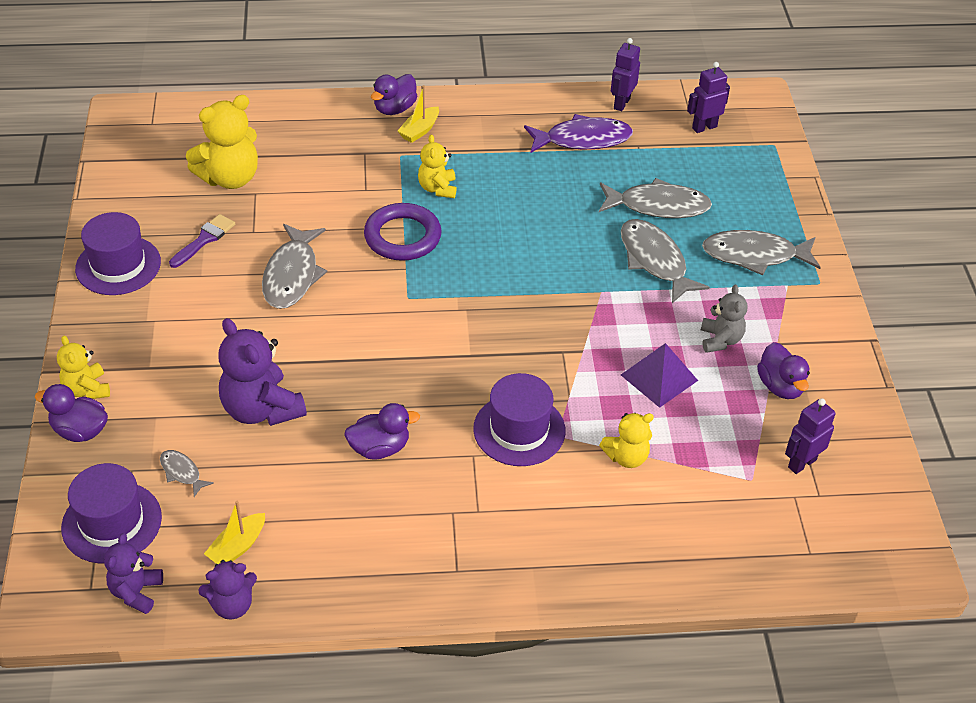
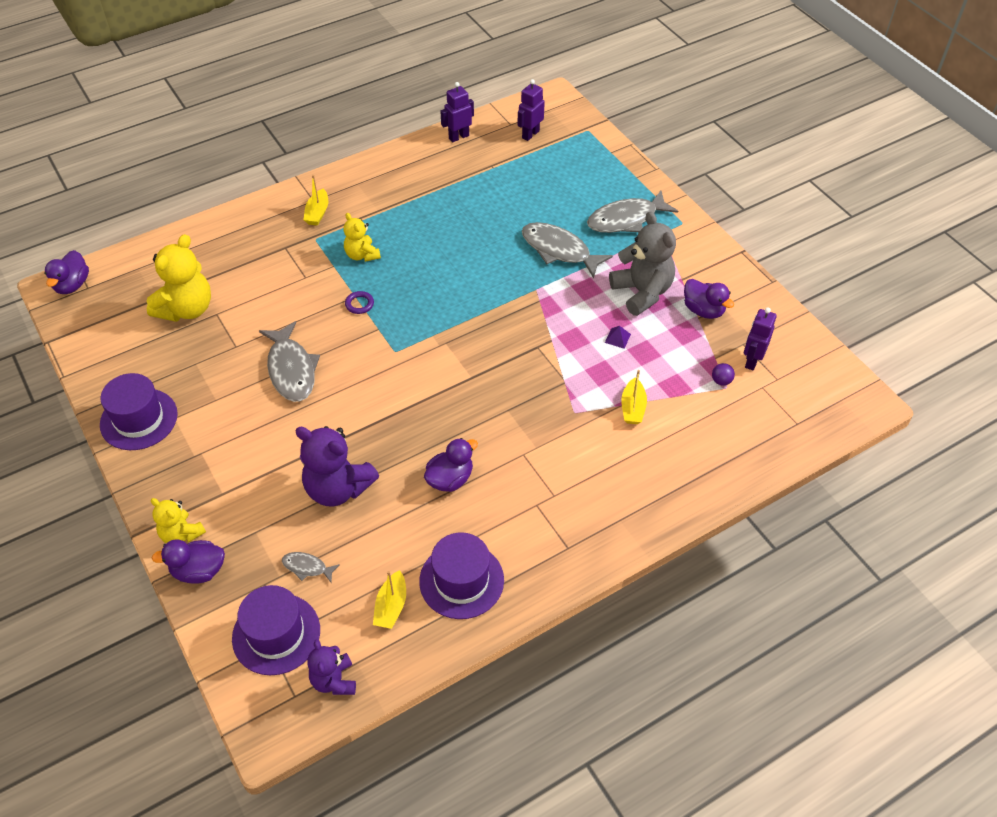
camera: 25 degrees left, 5 degrees up
(204, 240) = (199, 369): purple brush -> none
(232, 605) = (417, 654): purple teddy bear -> none
(394, 109) = (286, 202): purple duck -> purple duck (72, 285)
(402, 237) = (359, 304): purple ring -> purple ring, size x0.44
(519, 430) = (544, 420): purple hat -> purple hat (461, 580)
(582, 140) = (448, 176): purple fish -> none
(621, 103) = (458, 137): purple robot -> purple robot turned 60 degrees clockwise
(626, 457) = (632, 408): yellow teddy bear -> yellow boat
(658, 206) = (535, 207): grey fish -> none
(659, 377) = (617, 338): purple pyramid -> purple pyramid, size x0.46
(720, 340) = (642, 292): grey teddy bear -> grey teddy bear, size x1.71
(749, 470) = (721, 381): none -> purple ball

